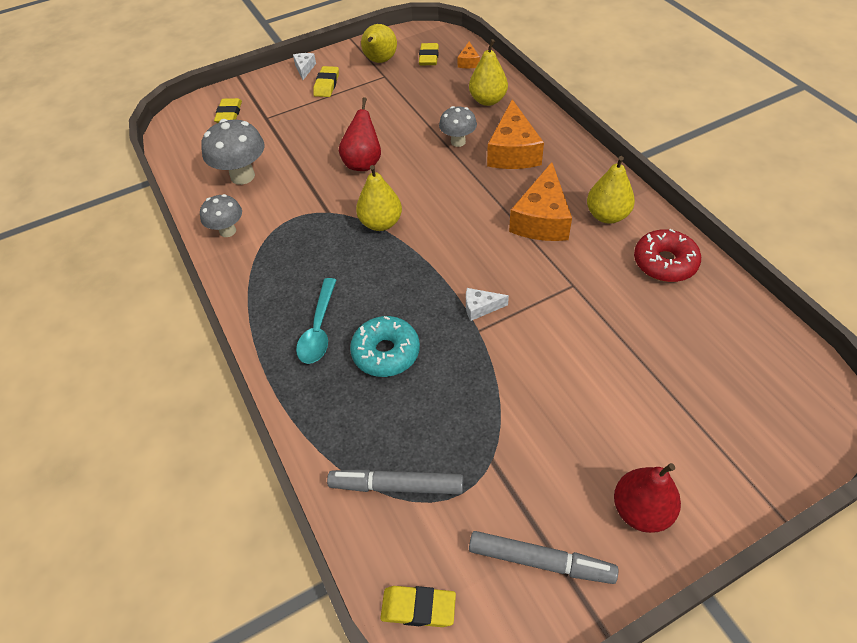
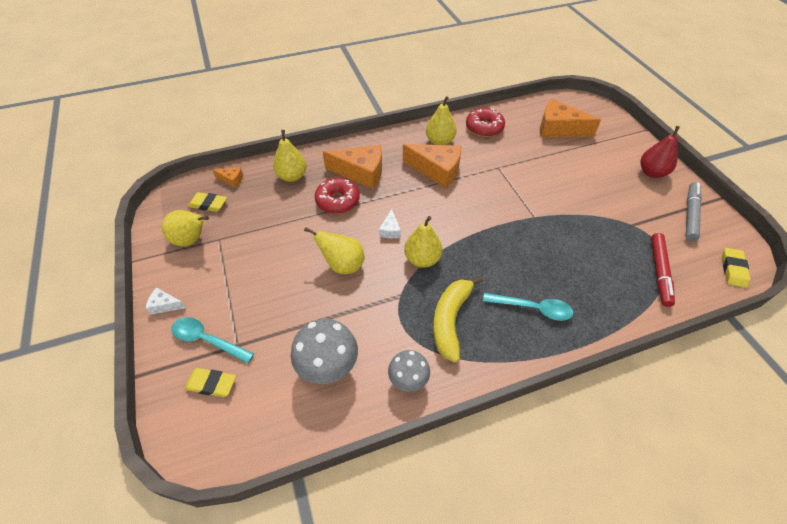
camera: 85 degrees left, 0 degrees up
(270, 100) = (207, 340): none -> turquoise spoon
(298, 255) = (450, 320): none -> yellow banana
(326, 85) = (207, 286): yellow eraser -> none
(363, 163) = (343, 265): red pear -> yellow pear
(386, 352) = (555, 268): turquoise donut -> none
(396, 486) = (659, 272): grey marker -> red marker
(458, 142) = (337, 201): grey mushroom -> red donut
(480, 307) = (515, 213): white cheese -> white cheese (390, 230)
(711, 364) = (558, 129): none -> orange cheese

